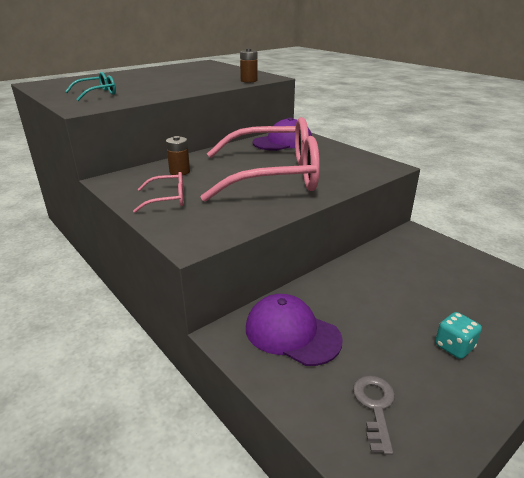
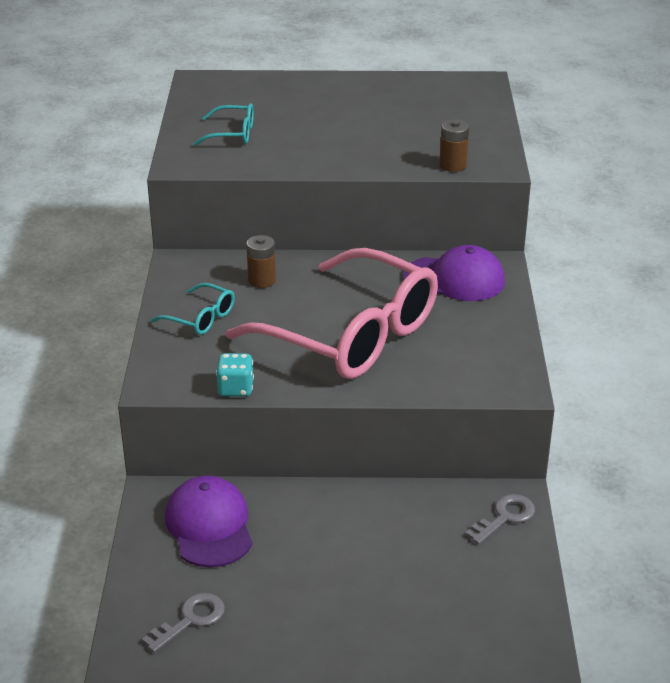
camera: 40 degrees right, 5 degrees up
(167, 199) = (201, 318): pink glasses -> turquoise glasses
(425, 243) = (504, 517): none -> grey key
(454, 347) = (333, 626): turquoise dice -> turquoise dice (235, 388)

